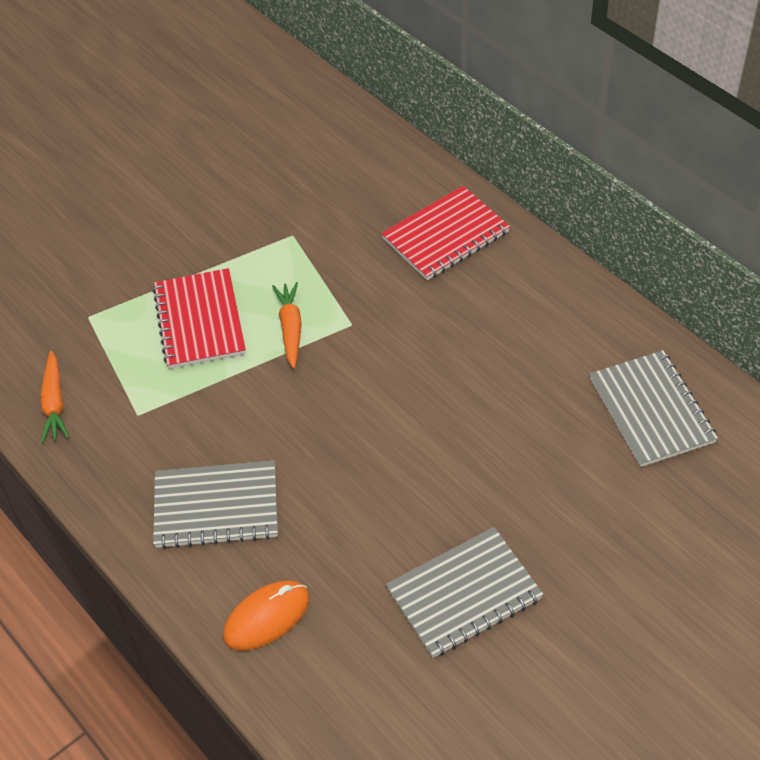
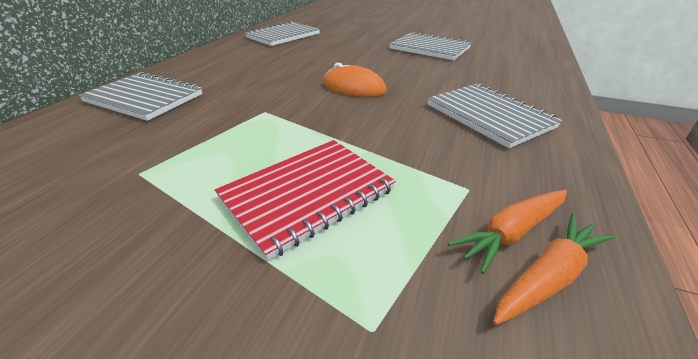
camera: 120 degrees left, 15 degrees down
(266, 617) = (522, 81): orange mouse -> orange mouse (354, 88)
(290, 328) = (285, 135): orange carrot -> orange carrot (511, 232)
(445, 236) = (144, 98): red notebook -> grey notebook

